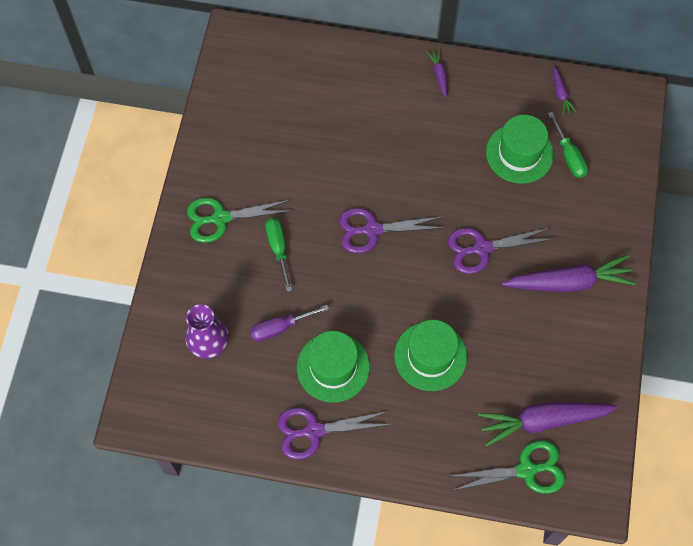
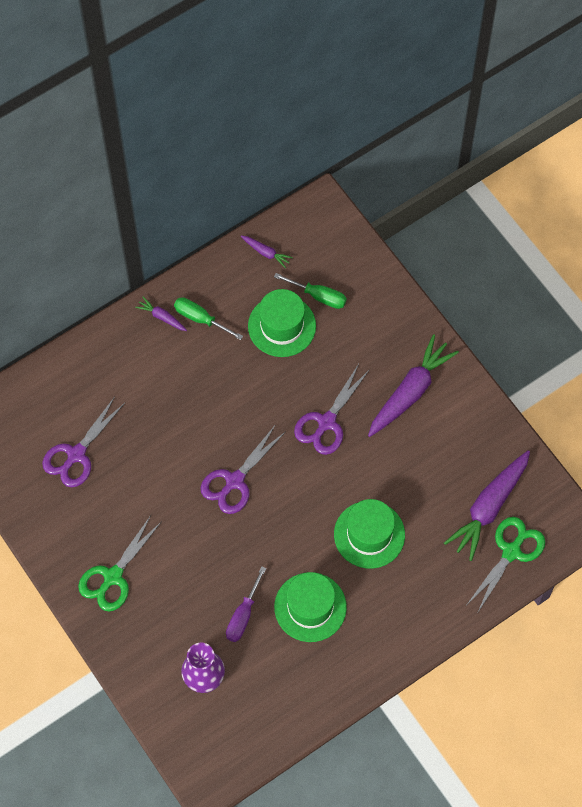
camera: 45 degrees left, 0 degrees up
(278, 249) = (180, 559): green screwdriver -> green screwdriver (200, 319)
(314, 431) = (343, 664): purple scissors -> purple scissors (76, 454)

